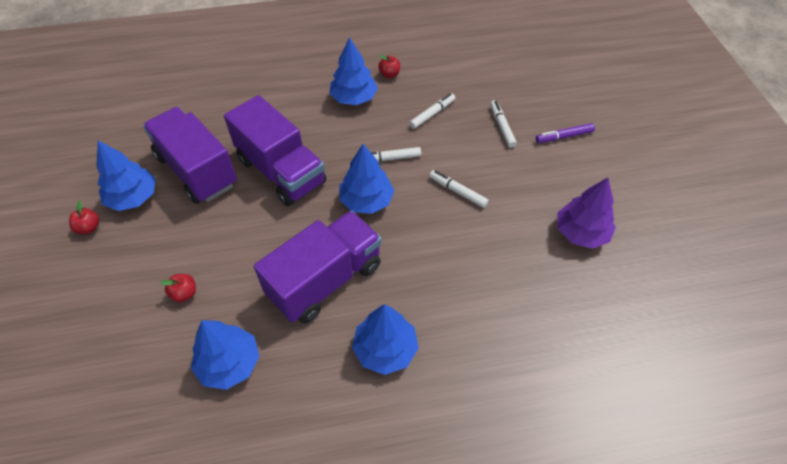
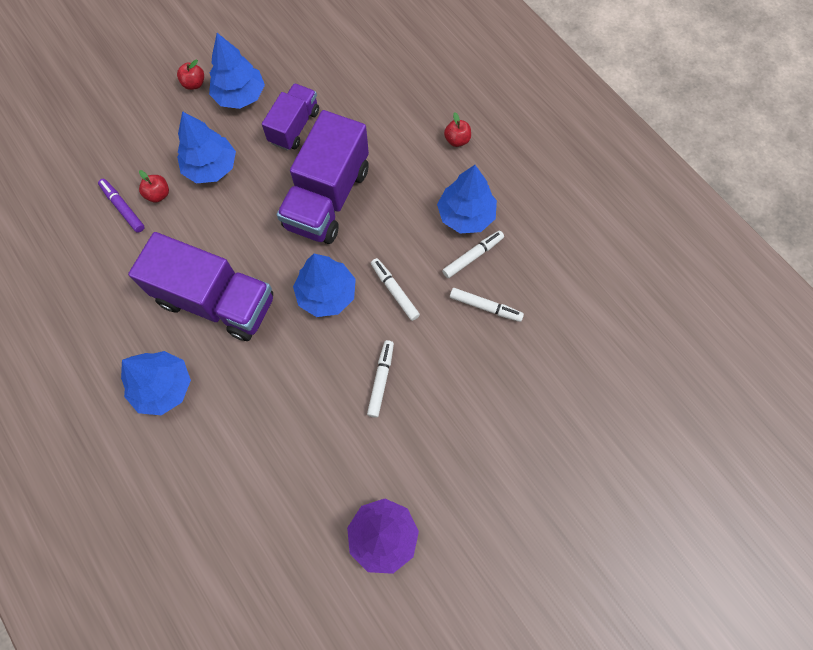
camera: 65 degrees right, 15 degrees up
(197, 170) = (294, 127): purple truck -> purple truck, size x0.59
(229, 363) = (106, 266): blue tree -> blue tree (211, 167)
(389, 74) = (525, 234): red apple -> red apple (457, 140)
(502, 127) = (506, 392): white marker -> white marker (472, 256)
(564, 136) = (528, 472): purple marker -> purple marker (123, 208)

